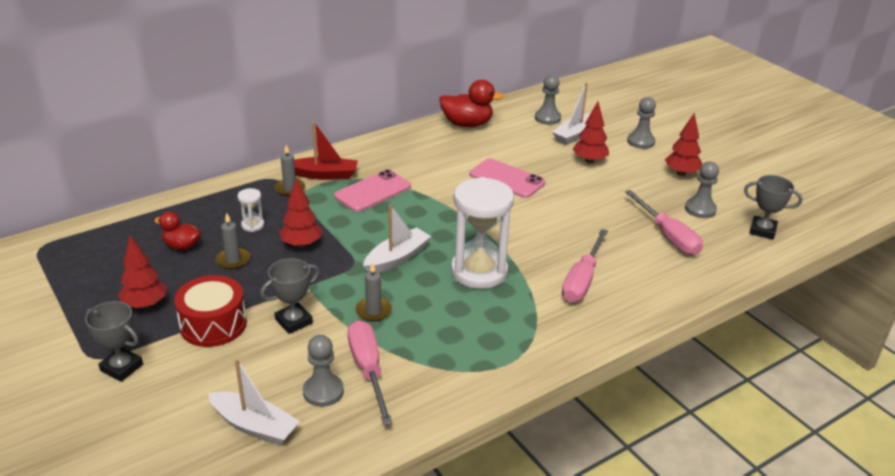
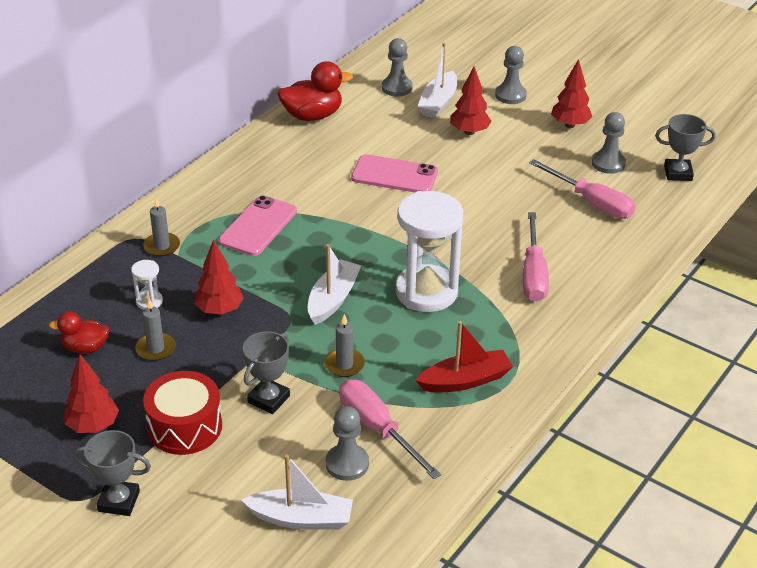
camera: 20 degrees left, 5 degrees up
(324, 175) = (190, 219): red boat -> red boat (465, 380)

